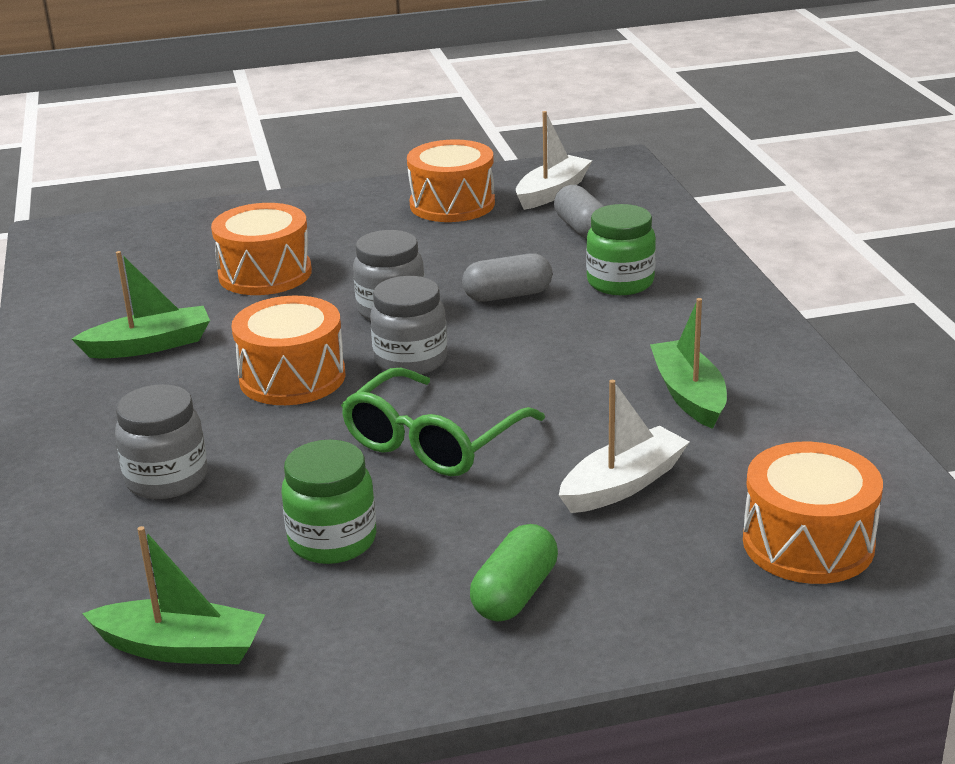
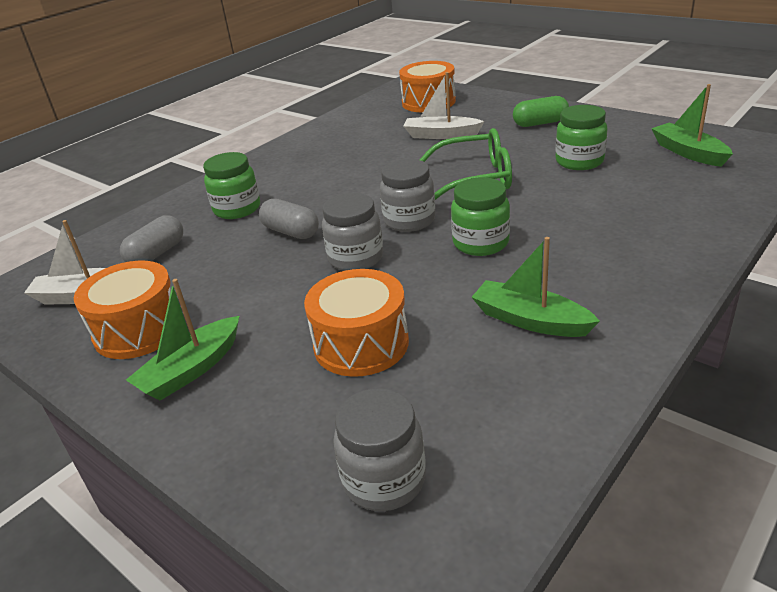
camera: 125 degrees left, 5 degrees up
(167, 479) = (624, 218): grey jar -> grey jar (384, 480)
(292, 377) = (480, 243): orange drum -> green jar
(689, 395) = (349, 150): green boat -> green boat (191, 369)

